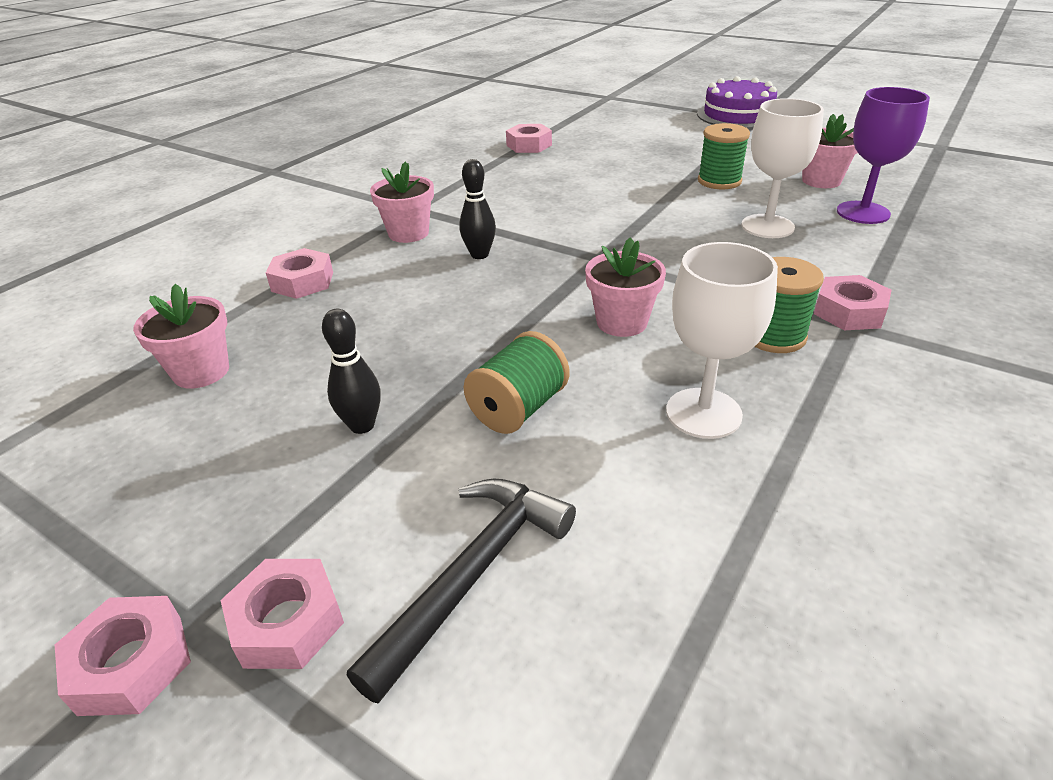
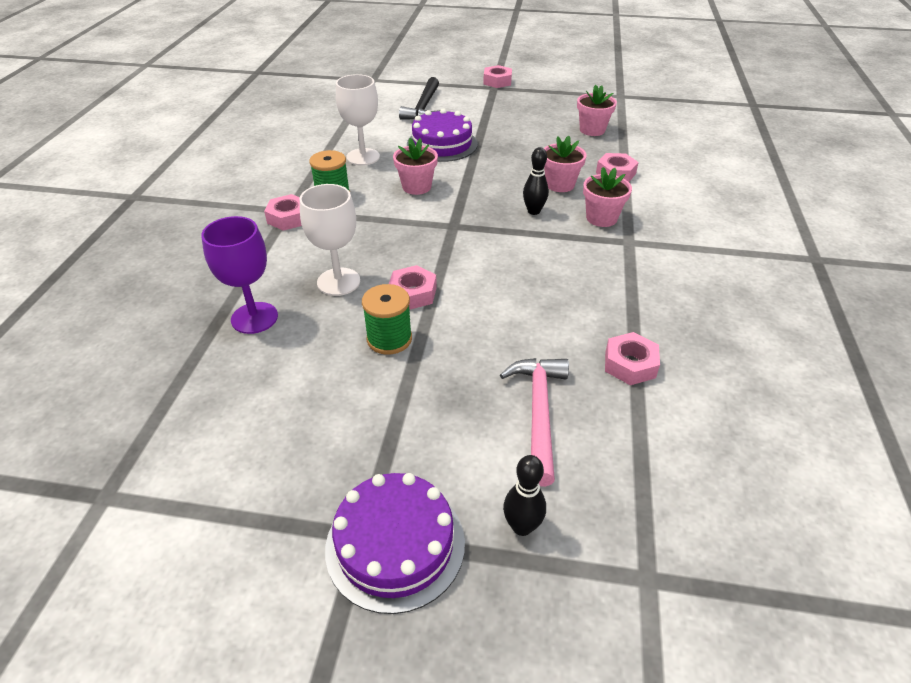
camera: 155 degrees right, 5 degrees up
(287, 622) = (467, 92): pink nut -> pink nut (413, 293)
(362, 425) = (499, 128): black bowling pin -> black bowling pin (522, 526)
(518, 408) = (442, 144): green spool -> purple cake
(618, 137) = (539, 413): none -> pink hammer
(821, 181) = (284, 364): pink flower pot -> pink flower pot (560, 184)

